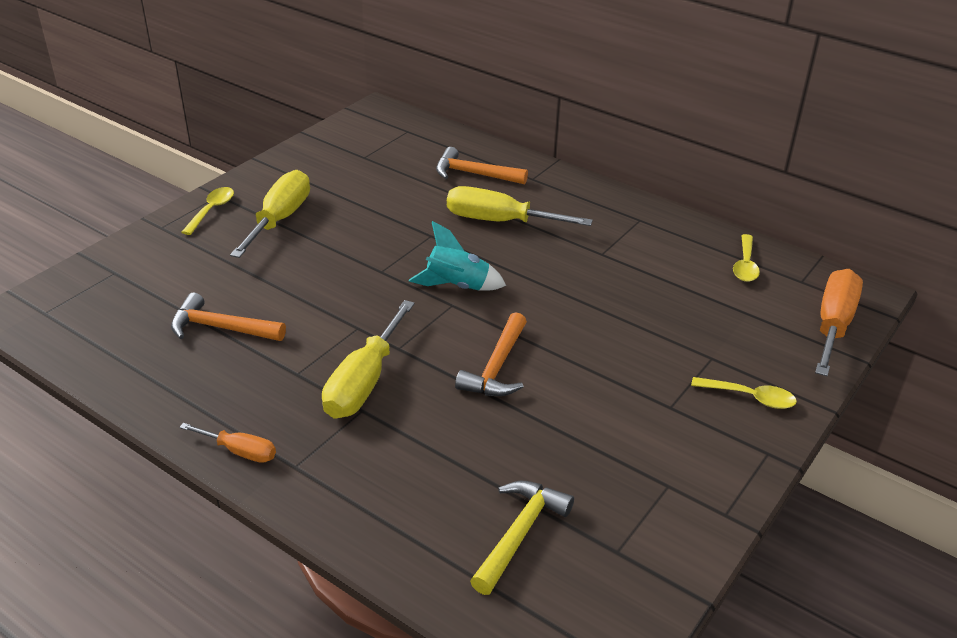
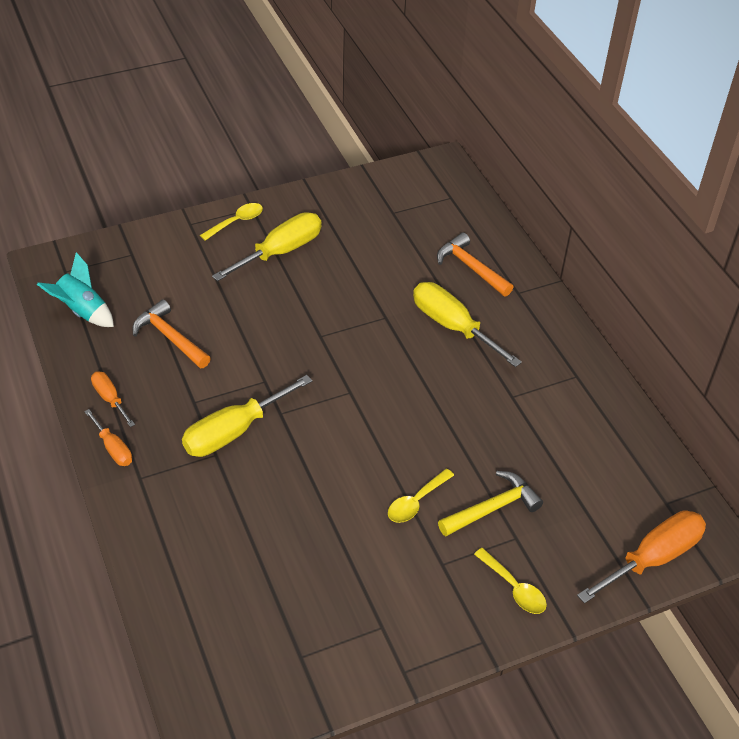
camera: 30 degrees right, 10 degrees up
(197, 407) = (110, 399): none -> orange screwdriver
(457, 286) = (367, 376): turquoise rocket -> turquoise rocket (82, 311)
(496, 367) = (338, 464): orange hammer -> none
(519, 534) = (245, 607): yellow hammer -> yellow hammer (492, 508)
(745, 265) = (629, 464): yellow spoon -> yellow spoon (416, 502)

